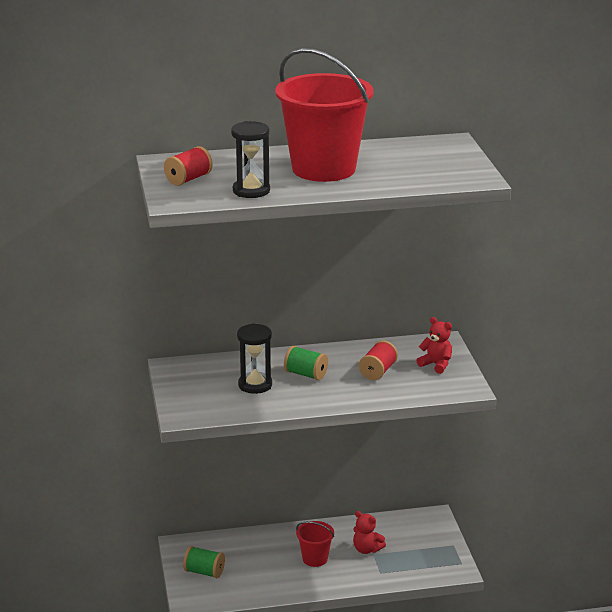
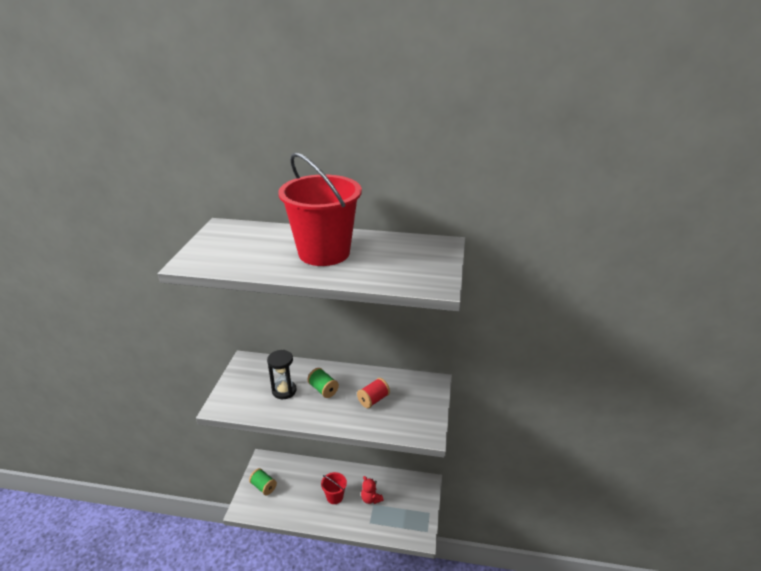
camera: 20 degrees right, 5 degrees up
(188, 179) = (220, 244): red spool -> none
(251, 191) = (251, 264): black hourglass -> none
(436, 364) = (418, 404): red teddy bear -> none

